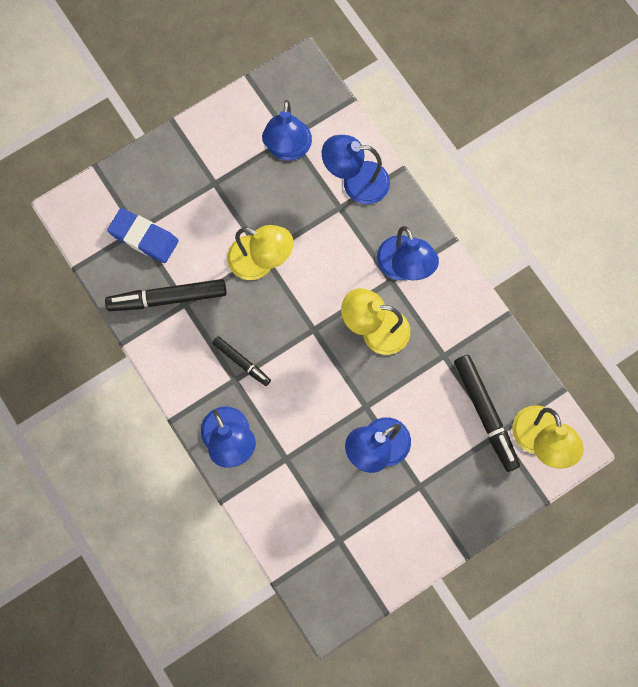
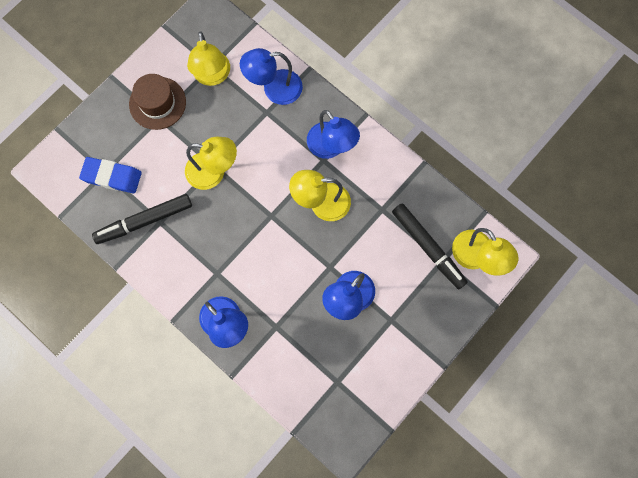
camera: 15 degrees left, 0 degrees up
(217, 165) = (157, 103): none -> brown hat
(242, 362) = (219, 257): black marker -> none
(288, 149) = (212, 76): blue lamp -> yellow lamp

